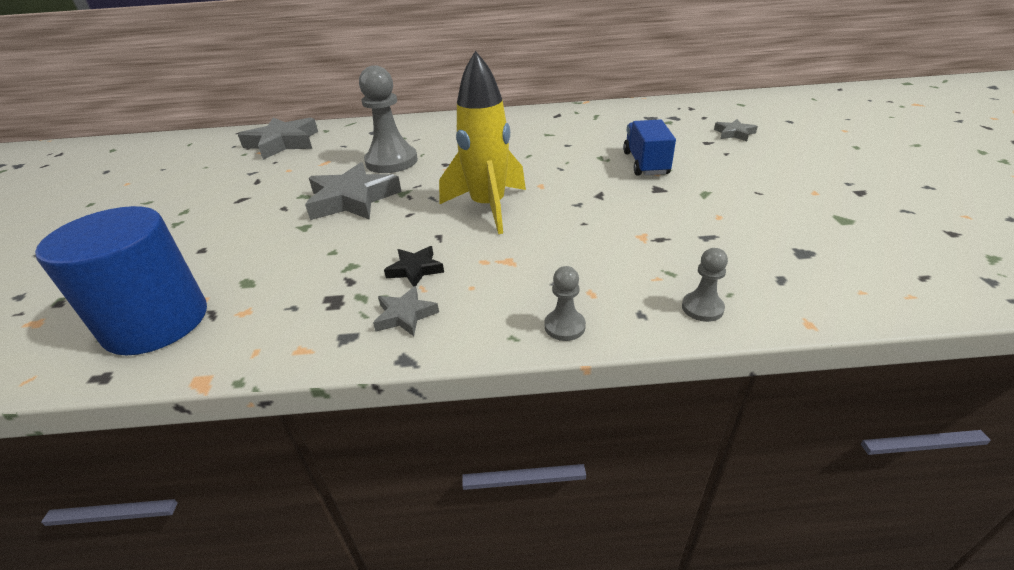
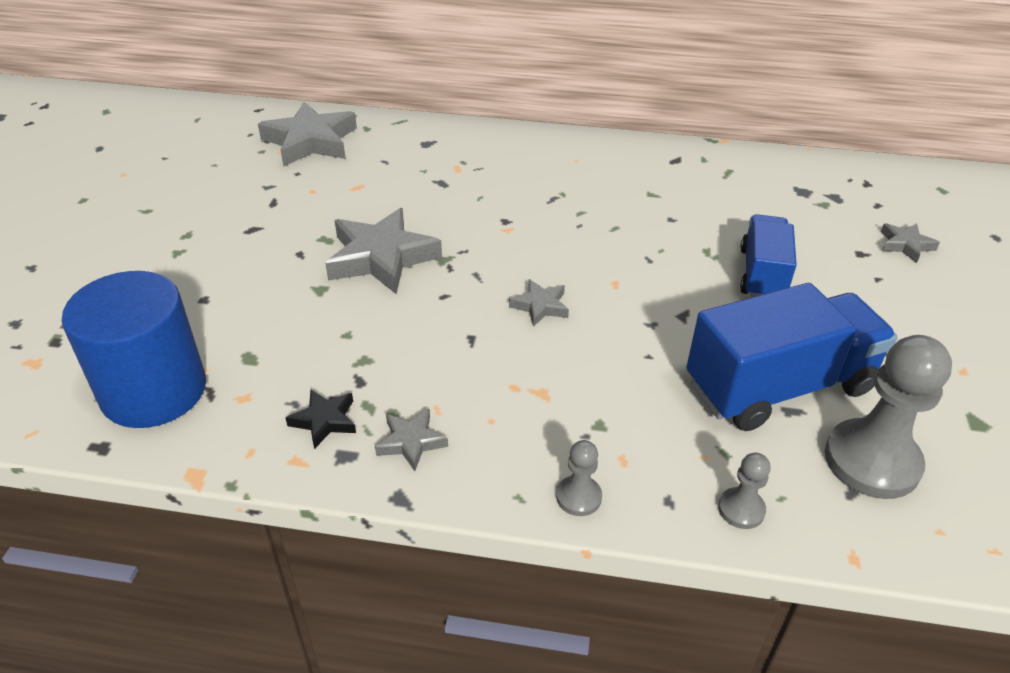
camera: 10 degrees right, 5 degrees up
(391, 161) = (439, 203): grey pawn -> grey pawn (872, 461)
(415, 269) = (434, 382): black star -> black star (324, 421)
(488, 207) = (540, 306): yellow rocket -> grey star
(690, 224) = (779, 387): none -> blue truck

